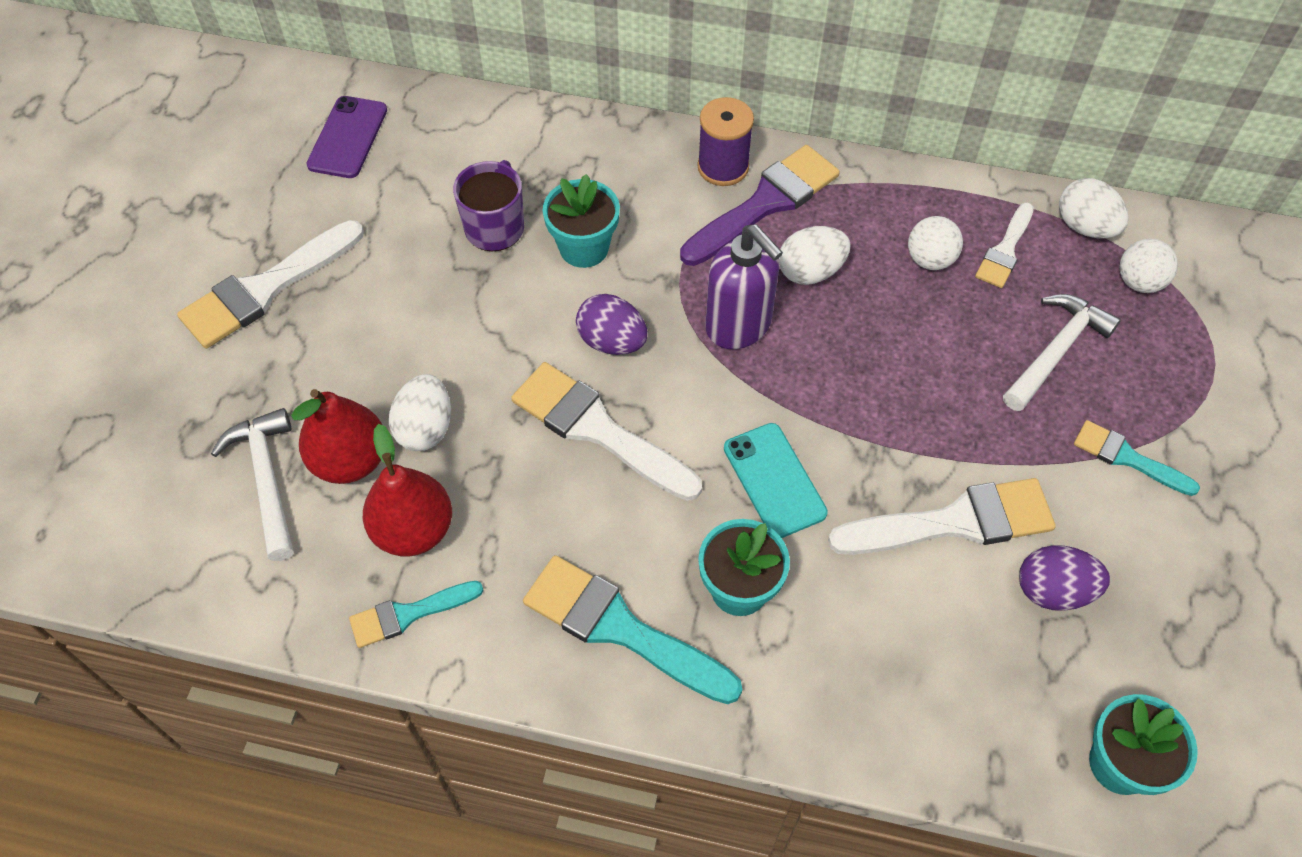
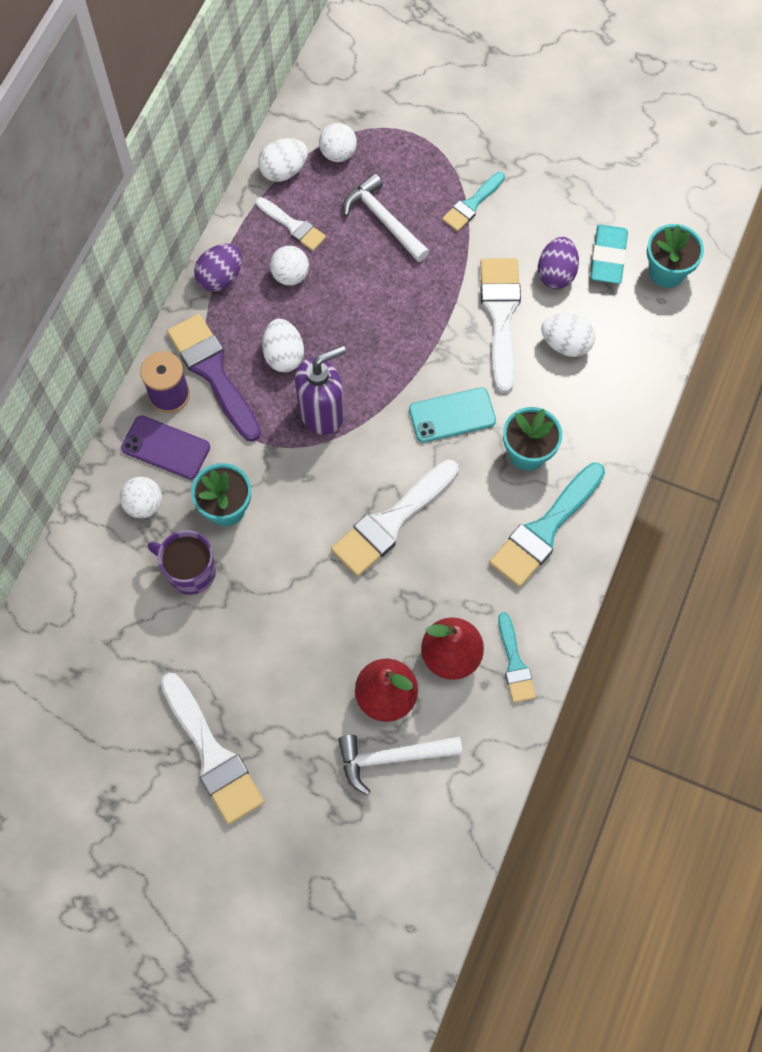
camera: 80 degrees left, 10 degrees up
(347, 137) = (63, 681): purple phone -> purple phone (166, 447)
(425, 428) = (368, 640): white egg -> white egg (566, 344)
(573, 169) = (144, 504): none -> white ball
(612, 341) = (318, 501): purple egg -> purple egg (220, 277)
(1111, 665) = (608, 257): none -> turquoise eraser

